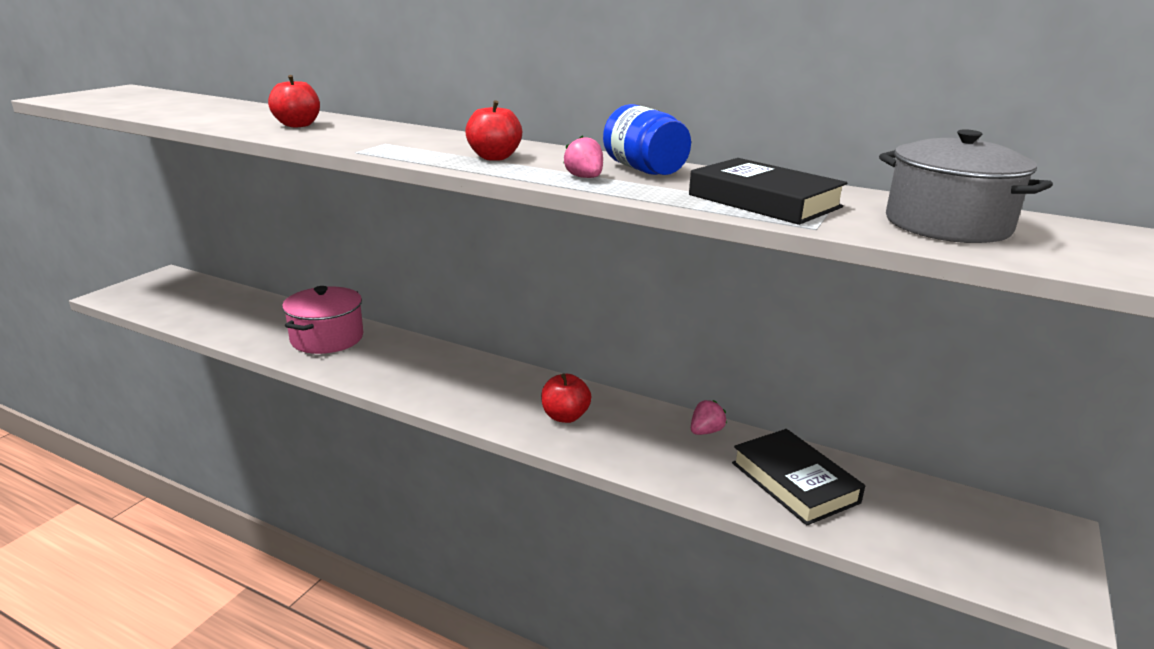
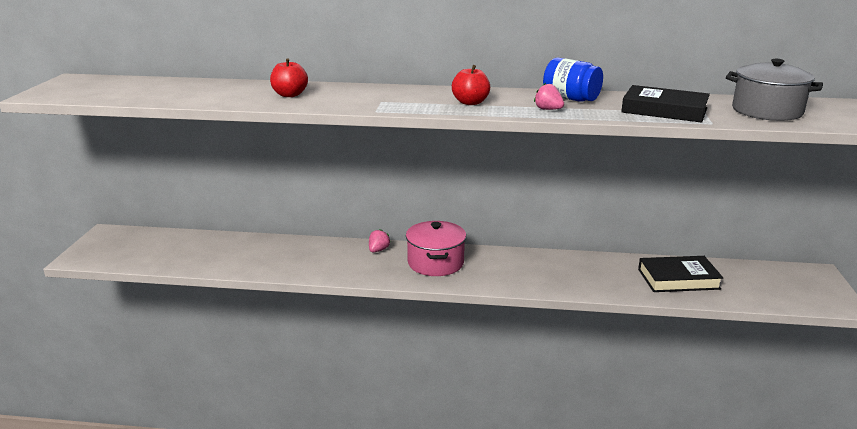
camera: 20 degrees left, 0 degrees up
(327, 338) = (300, 255): pink pot -> pink pot (435, 263)
(565, 416) = (517, 271): red apple -> none
(706, 431) = (607, 262): pink strawberry -> pink strawberry (378, 250)
(794, 482) = (678, 279): black book -> black book turned 45 degrees counterclockwise

